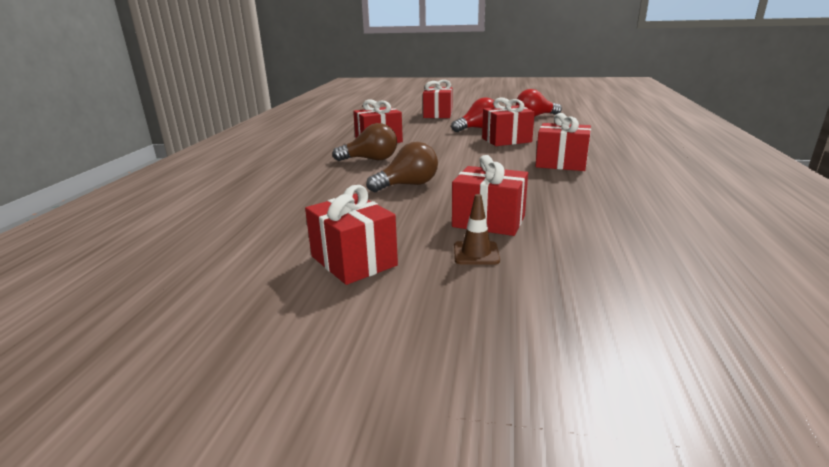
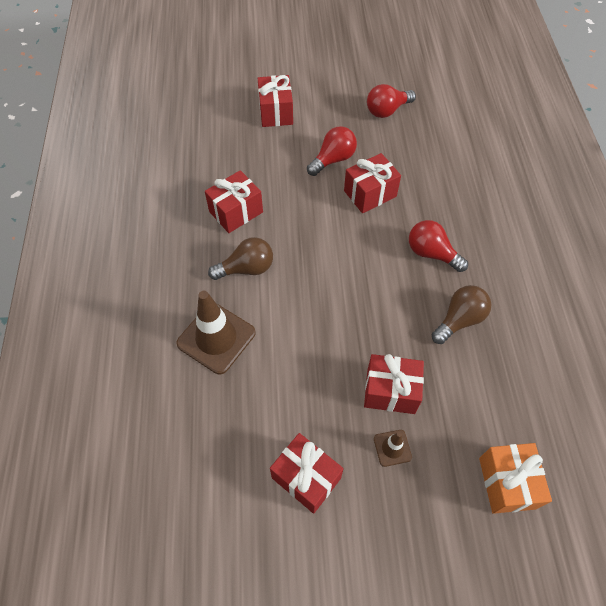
camera: 15 degrees left, 35 degrees up
(316, 184) = (216, 338): none -> brown traffic cone
(408, 185) = (303, 328): brown light bulb -> brown light bulb (459, 320)
(561, 163) = (431, 253): red gift -> red light bulb
(640, 294) = (507, 483): none -> orange gift

